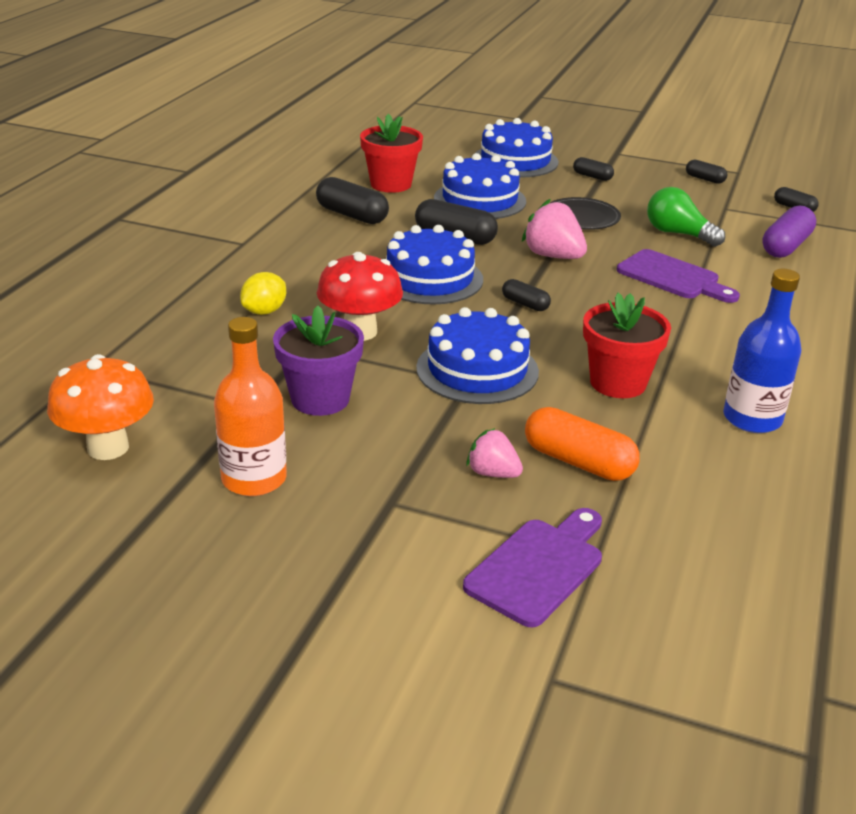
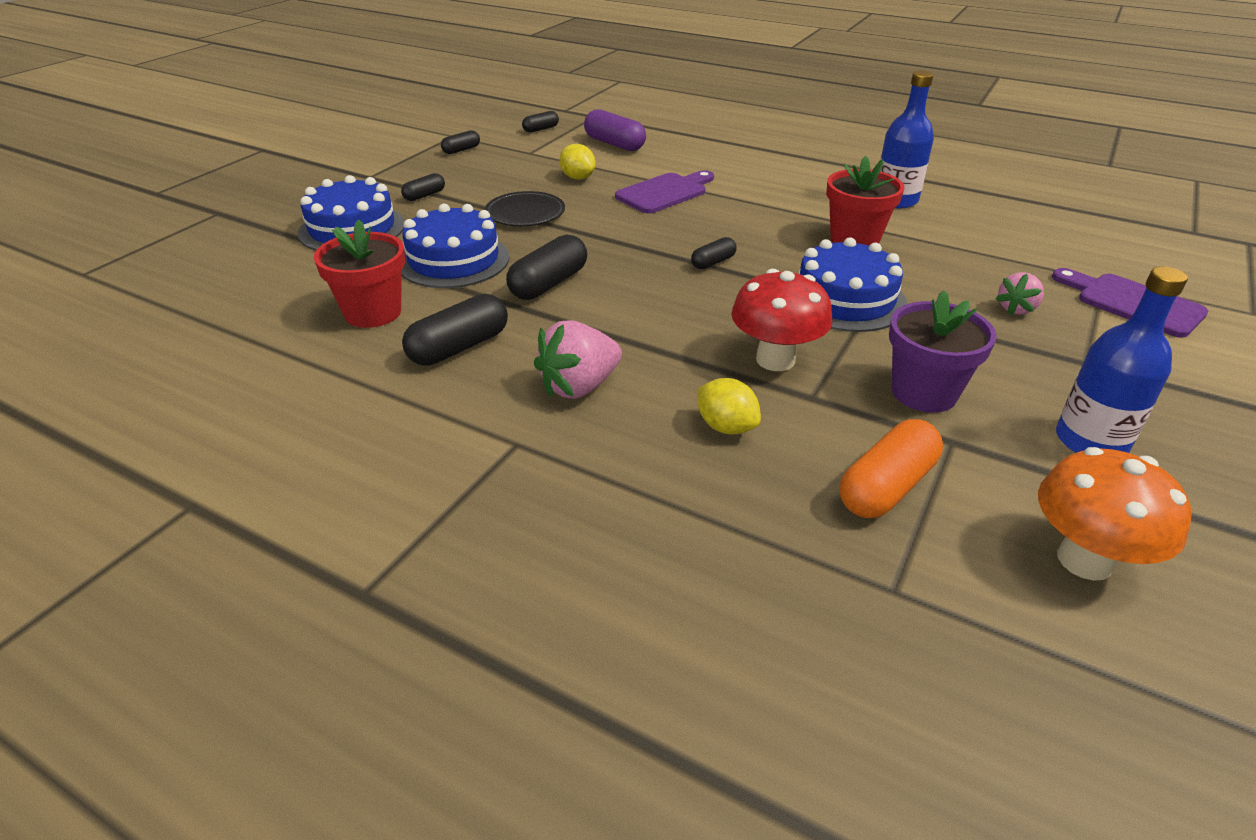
camera: 80 degrees left, 5 degrees up
(254, 479) = (1091, 441): orange bottle -> blue bottle
(430, 278) = (650, 308): blue cake -> none
(553, 256) = (611, 237): pink strawberry -> pink strawberry (579, 387)
(578, 462) = (982, 271): orange capsule -> orange capsule (886, 487)
(678, 234) = (578, 178): green light bulb -> yellow lemon

